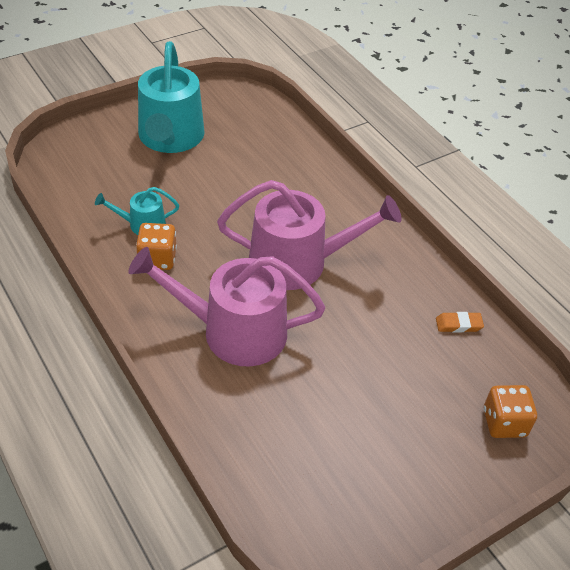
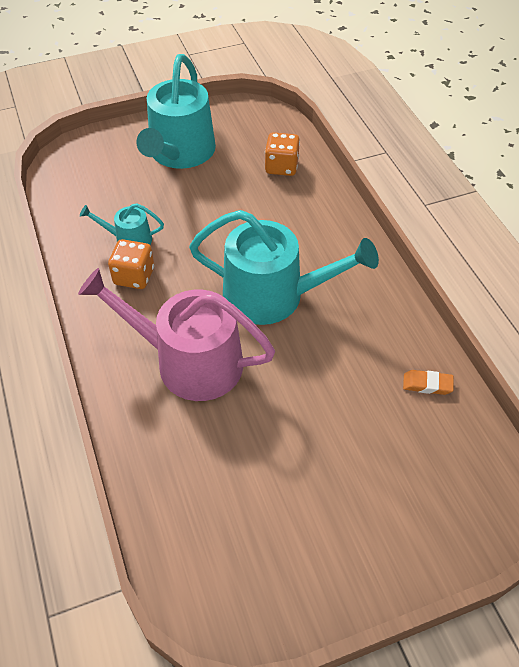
camera: 15 degrees right, 5 degrees up
(298, 262) = (273, 295): pink watering can -> turquoise watering can
(504, 423) = (451, 502): orange dice -> orange dice (281, 167)

